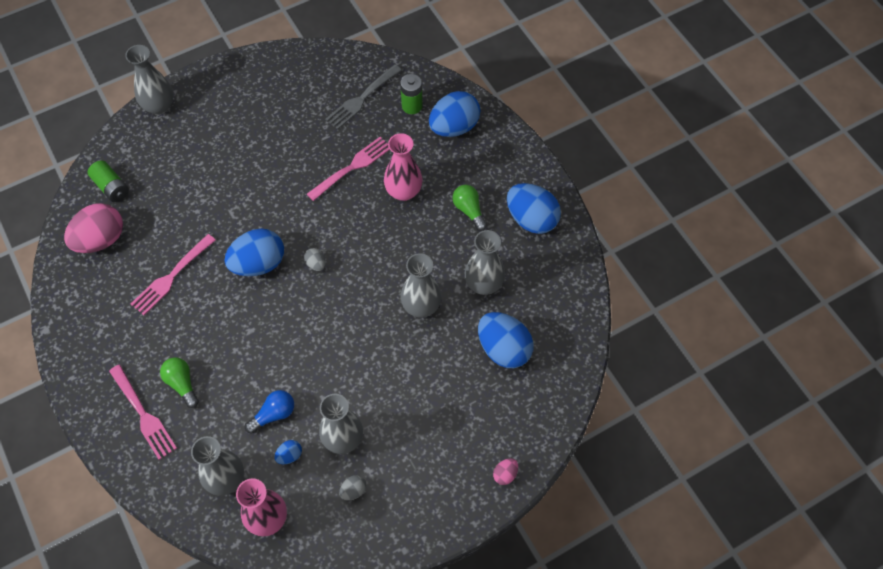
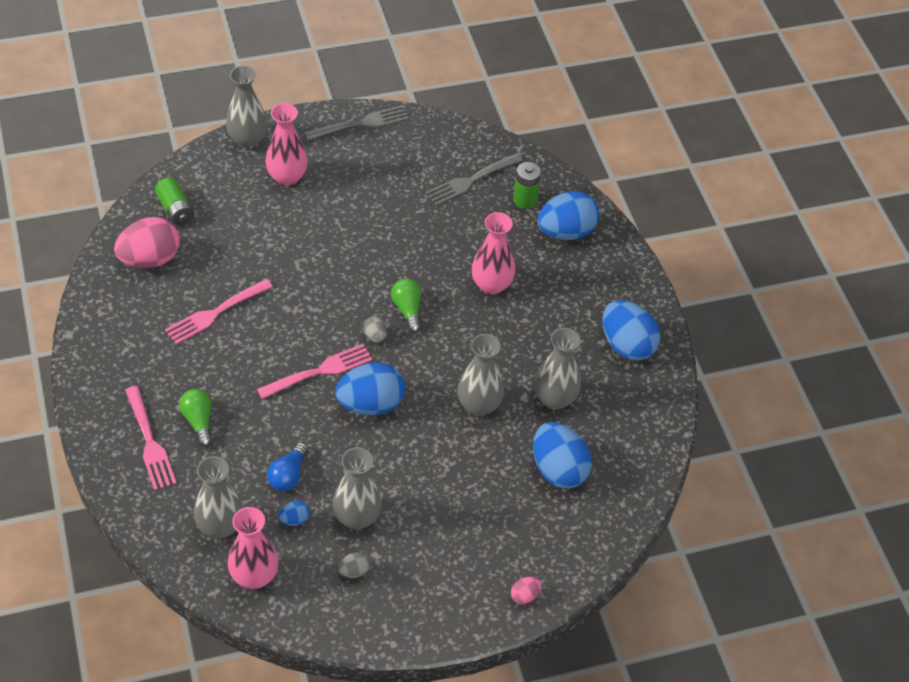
camera: 10 degrees right, 10 degrees down
(202, 133) = (287, 177): none -> pink vase
(253, 68) = (360, 124): none -> grey fork
(258, 264) = (312, 321): blue egg -> blue egg (370, 404)
(273, 414) = (288, 475): blue light bulb -> blue light bulb turned 135 degrees clockwise
(352, 168) = (441, 248): pink fork -> pink fork (318, 372)
(469, 210) = (559, 321): green light bulb -> green light bulb (407, 310)

